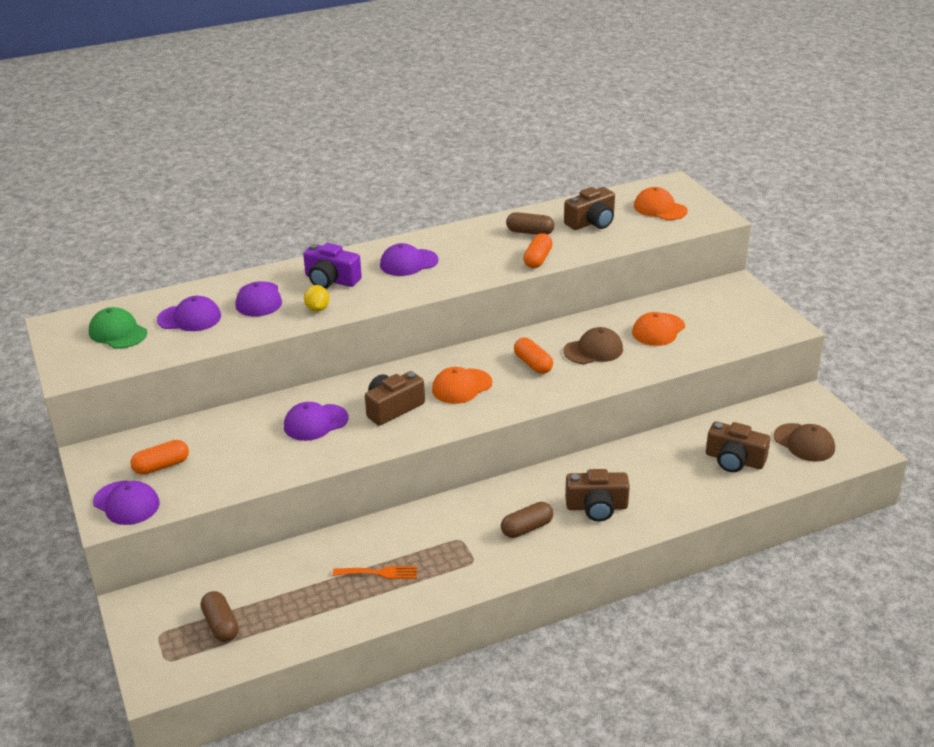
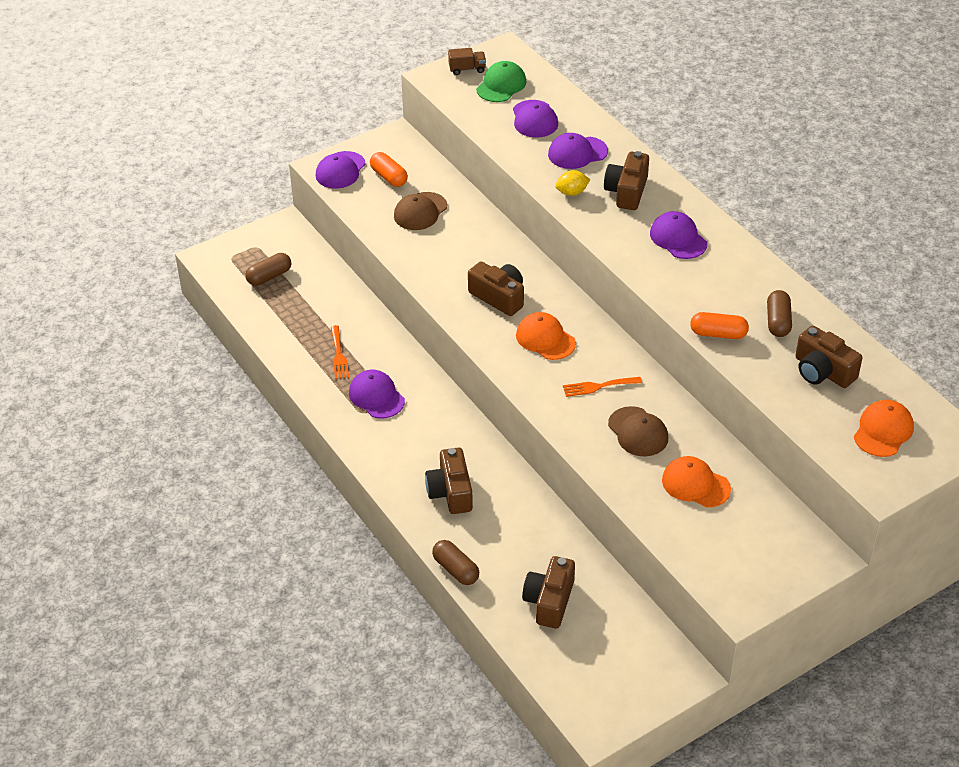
camera: 80 degrees right, 10 degrees up
(73, 351) = (467, 69): none -> brown truck
(315, 422) = (466, 252): purple cap -> purple cap (376, 396)
(331, 280) = (627, 191): purple camera -> brown camera
(527, 528) = (411, 444): brown capsule -> brown capsule (455, 569)
(533, 364) = (598, 386): orange capsule -> orange fork
(804, 443) = (595, 665): brown cap -> brown cap (420, 211)

